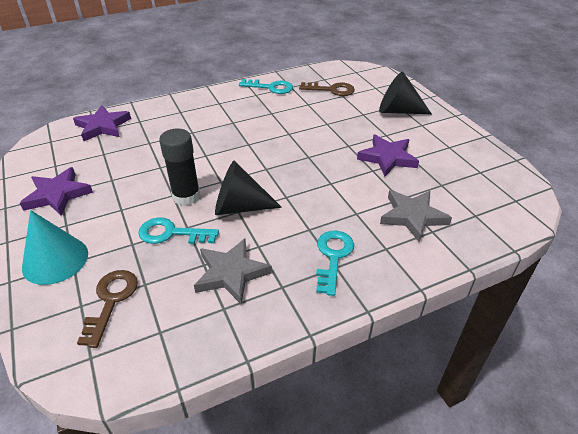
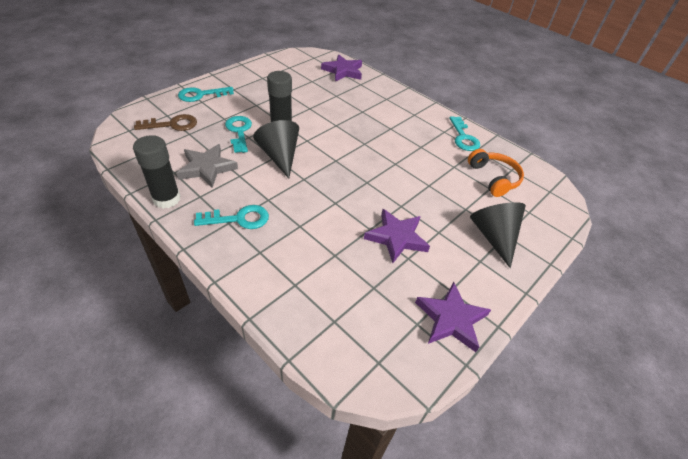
camera: 65 degrees right, 5 degrees up
(55, 260) = (201, 95): turquoise cone -> turquoise key
(58, 195) = (260, 77): purple star -> purple star (451, 319)
(275, 320) = (166, 199): none -> black glue stick
(331, 90) = (494, 178): brown key -> orange headphones
(412, 216) = (310, 267): grey star -> none

